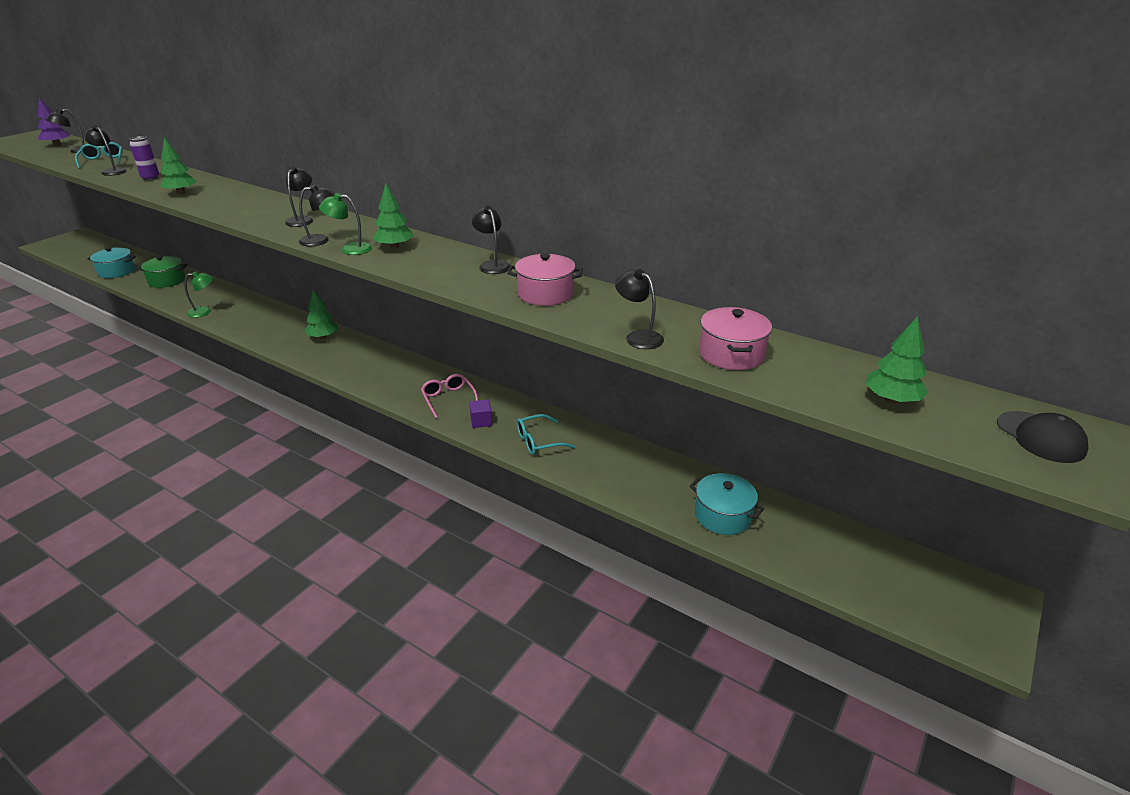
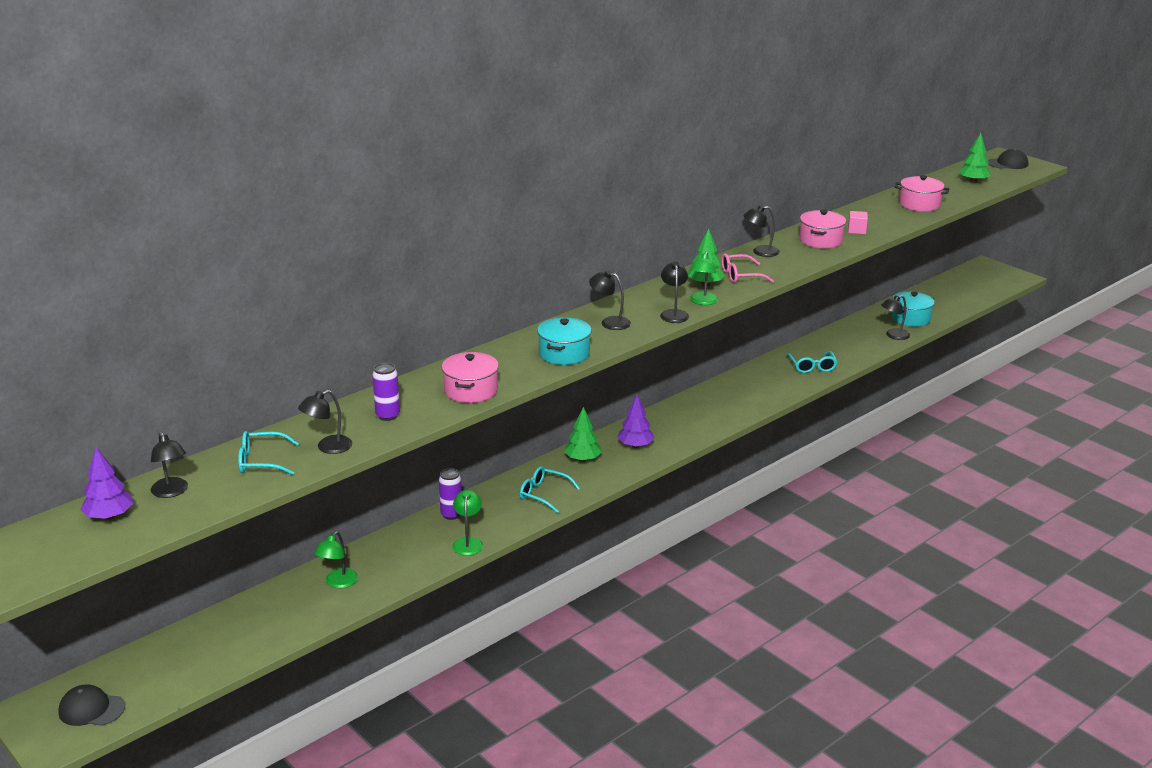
camera: 75 degrees left, 5 degrees down
(69, 246) = (91, 709): none -> black cap
(116, 271) = (264, 636): turquoise pot -> turquoise pot (564, 354)
(167, 281) = (338, 583): green pot -> green lamp
(181, 193) = (471, 390): green tree -> pink pot
(244, 301) = (451, 514): none -> purple can
(268, 329) = (544, 494): none -> turquoise glasses
(347, 357) = (635, 445): none -> purple tree
(448, 399) = (736, 398): pink glasses -> pink glasses (740, 275)
(481, 421) = (777, 387): purple cube -> none
(593, 313) = (856, 230): none -> pink cube
(638, 337) = (893, 223): black lamp -> black lamp (893, 336)

